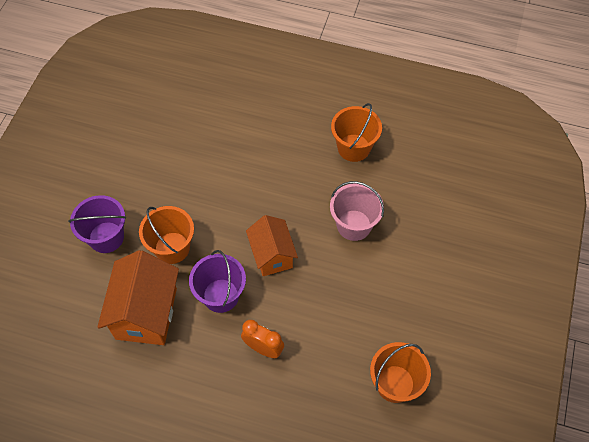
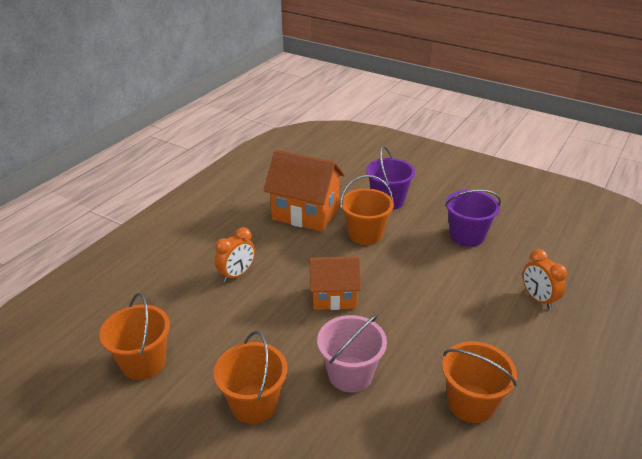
camera: 105 degrees right, 25 degrees down
(221, 295) = (303, 256): purple bucket -> purple bucket (467, 236)
(233, 110) = (538, 299): none -> orange clock
(404, 283) = (254, 404): none -> orange bucket

